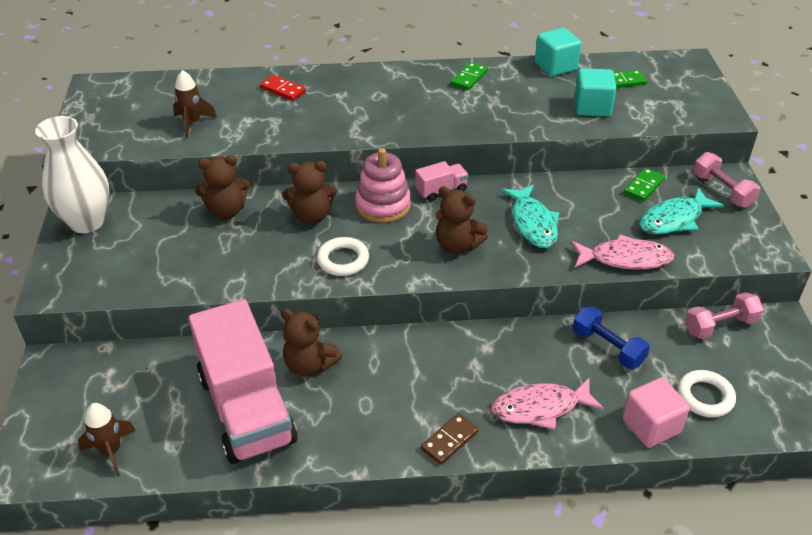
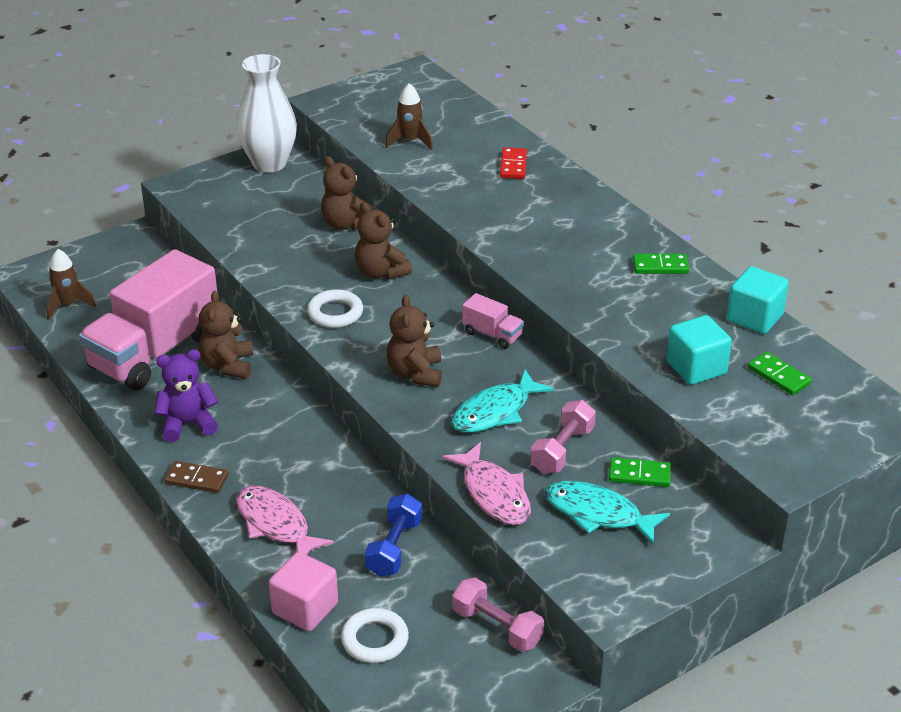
camera: 60 degrees right, 5 degrees down
(369, 420) = (187, 424): none -> purple teddy bear
(383, 205) = (435, 307): pink stacking toy -> none
(722, 190) = (693, 541): pink dumbbell -> pink dumbbell (562, 450)

